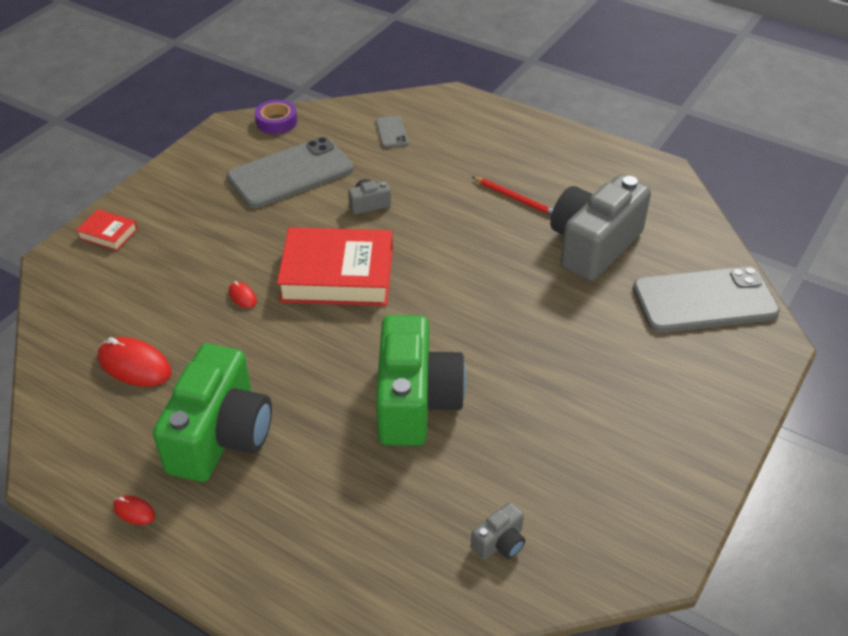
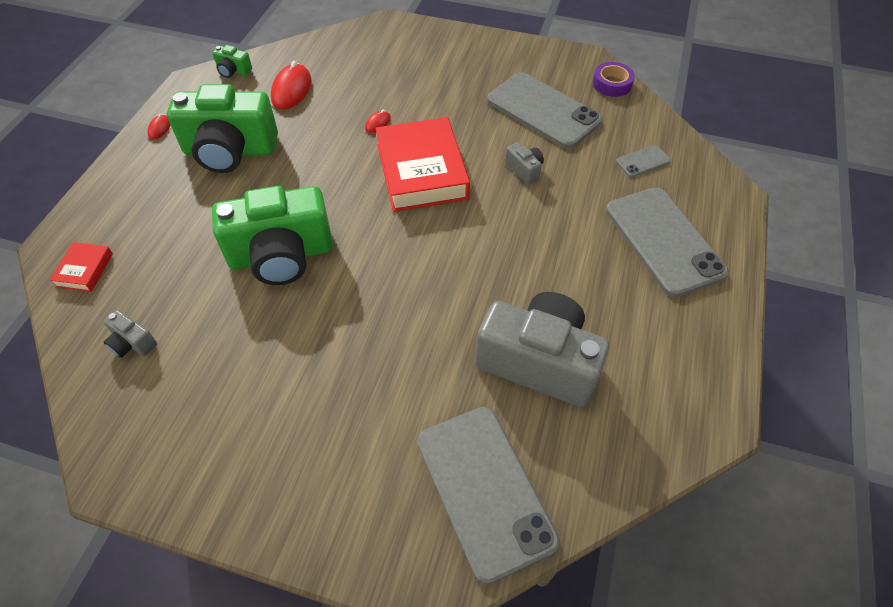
camera: 75 degrees right, 10 degrees up
(55, 422) = (233, 71): none -> green camera
(108, 233) = (424, 37): red book -> red book (85, 270)
(489, 147) = (663, 241): none -> grey phone
(515, 198) = (587, 279): red pencil -> none

